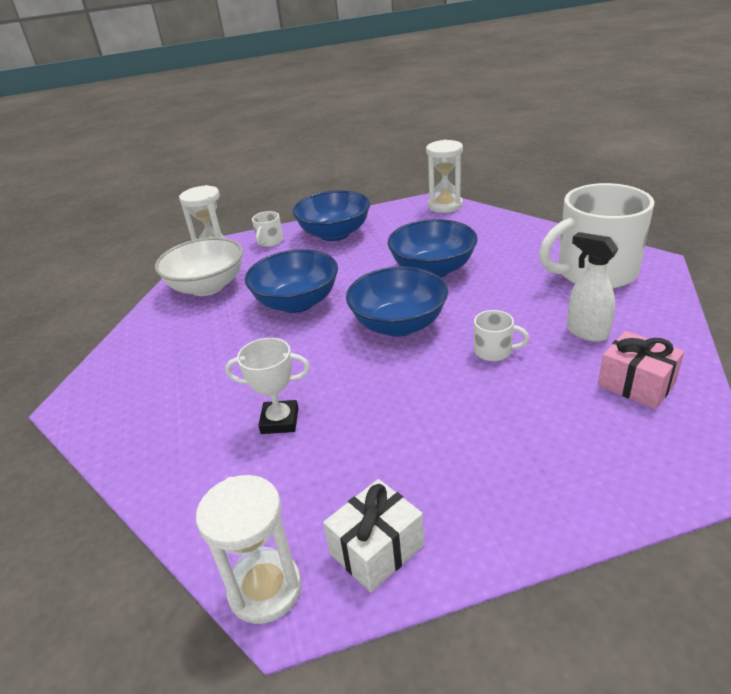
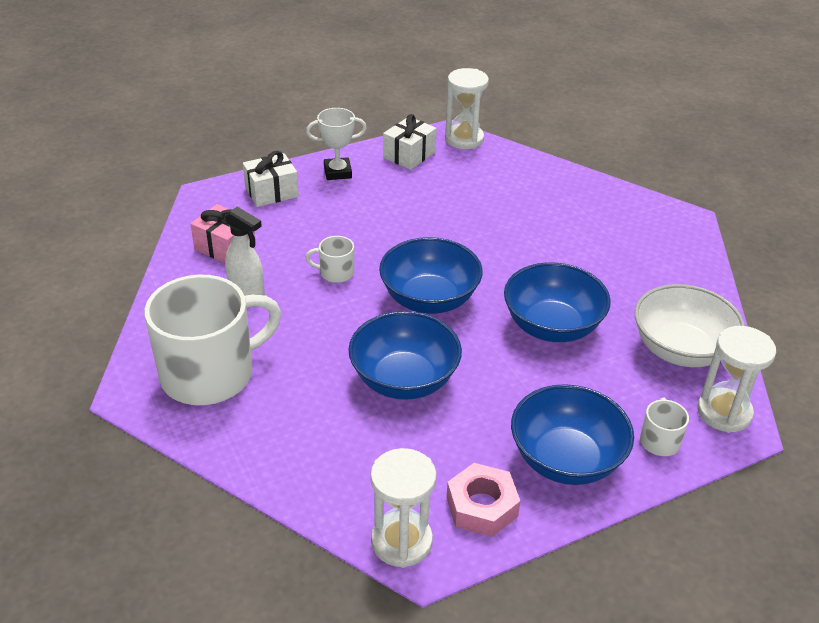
camera: 165 degrees right, 5 degrees up
(280, 421) = (502, 213): white trophy -> white trophy (337, 172)
(395, 217) = (482, 507): none -> pink nut
(604, 473) = (271, 192): none -> white gift

